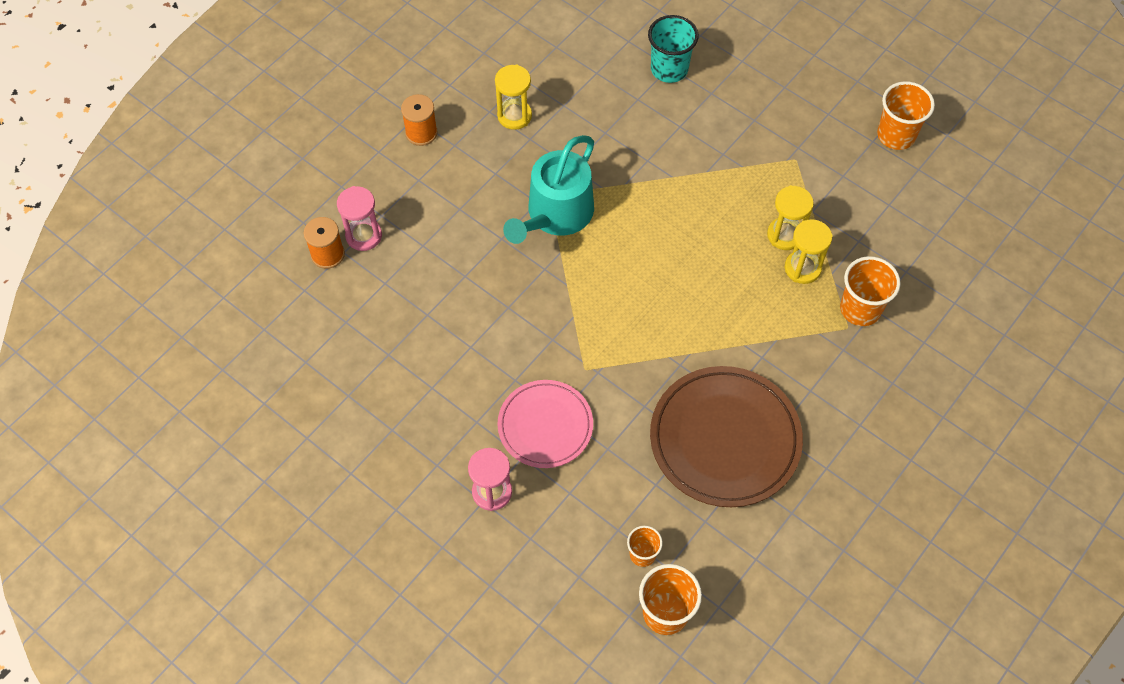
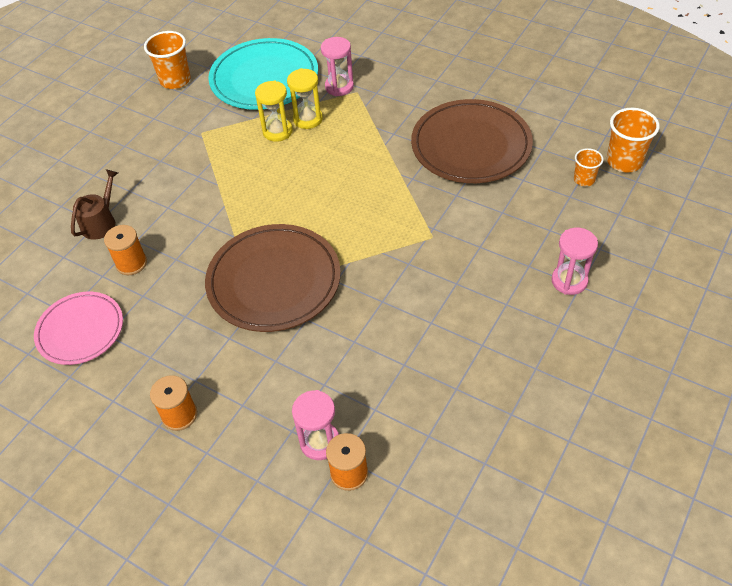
camera: 95 degrees left, 10 degrees down
(514, 116) = (156, 334): yellow hourglass -> none
(545, 426) = (494, 255): pink plate -> pink plate (80, 330)
(556, 214) = (274, 281): turquoise watering can -> brown plate
(607, 96) = (131, 263): none -> orange spool
(669, 69) = (101, 222): turquoise cup -> brown watering can
(860, 309) = (339, 87): orange cup -> pink hourglass
(887, 228) = (264, 79): none -> turquoise plate

